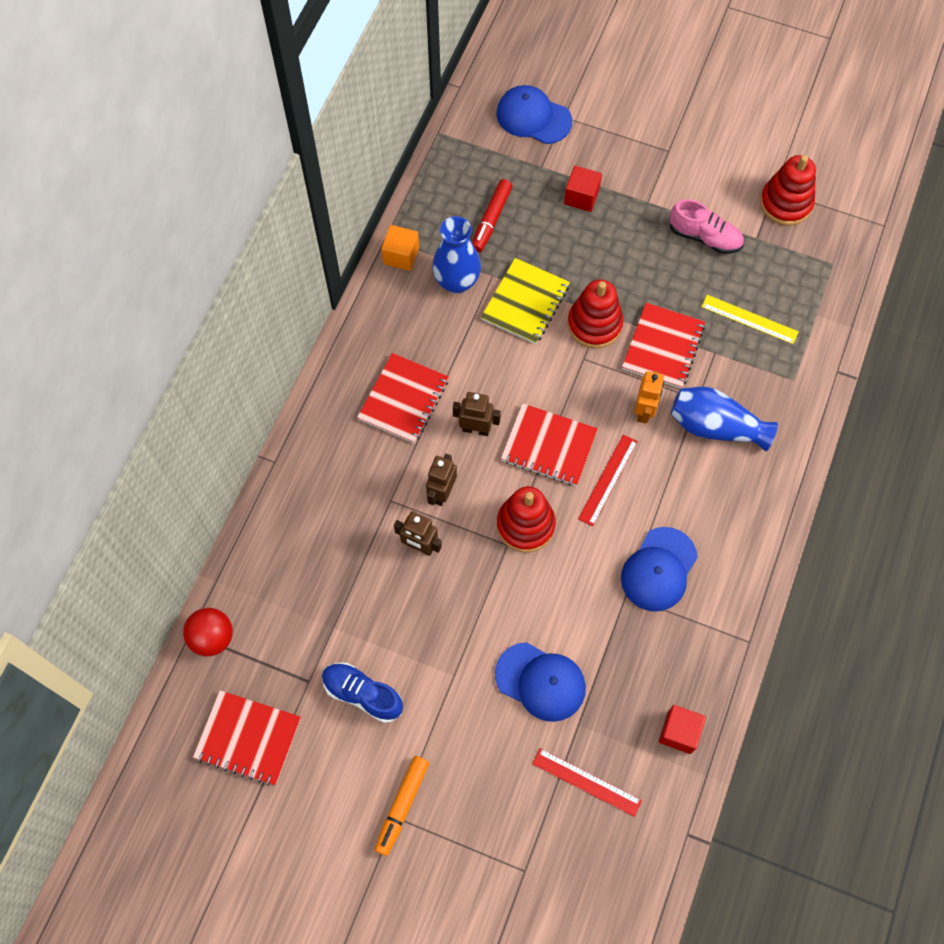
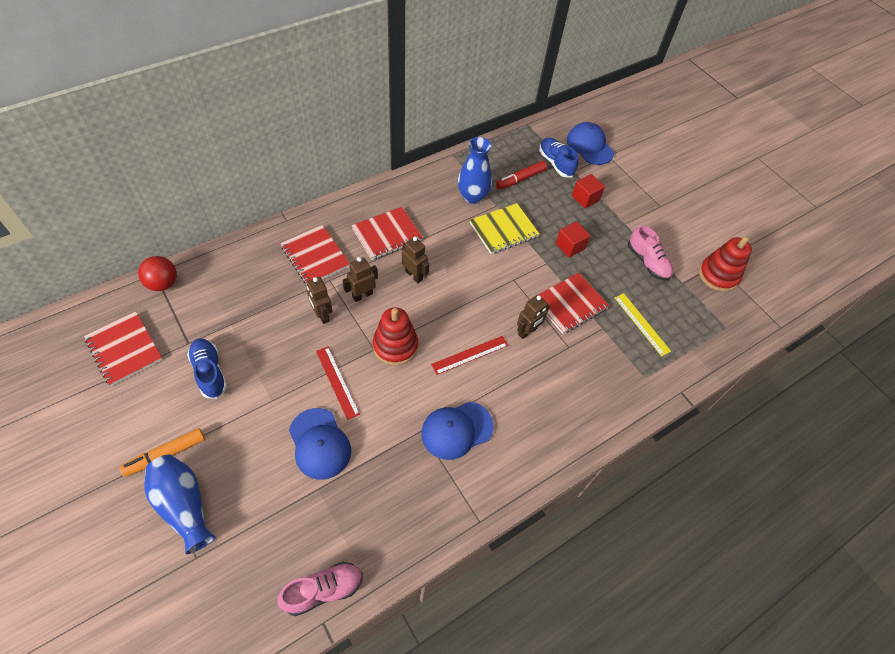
camera: 30 degrees right, 10 degrees down
(401, 255) = (453, 166): orange cube -> none
(514, 169) = (556, 163): none -> blue shoe
(548, 446) = (449, 312): red notebook -> red notebook (315, 256)
(586, 782) = (289, 530): red ruler -> red ruler (337, 382)
(594, 324) = (536, 266): red stacking toy -> none
(644, 411) = (527, 331): orange robot -> brown robot
(664, 808) = (323, 590): none -> pink shoe
(679, 732) = (379, 546): red cube -> red cube (570, 246)
(715, 427) = (567, 370): blue vase -> blue vase (184, 505)

